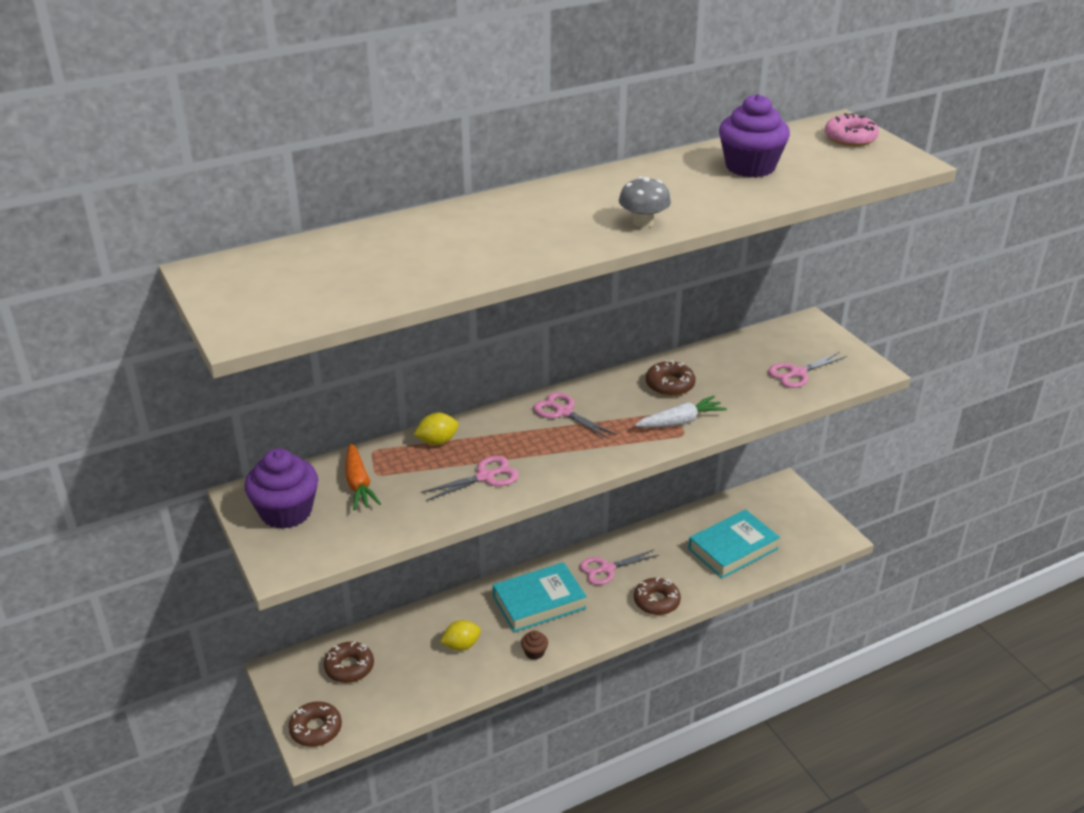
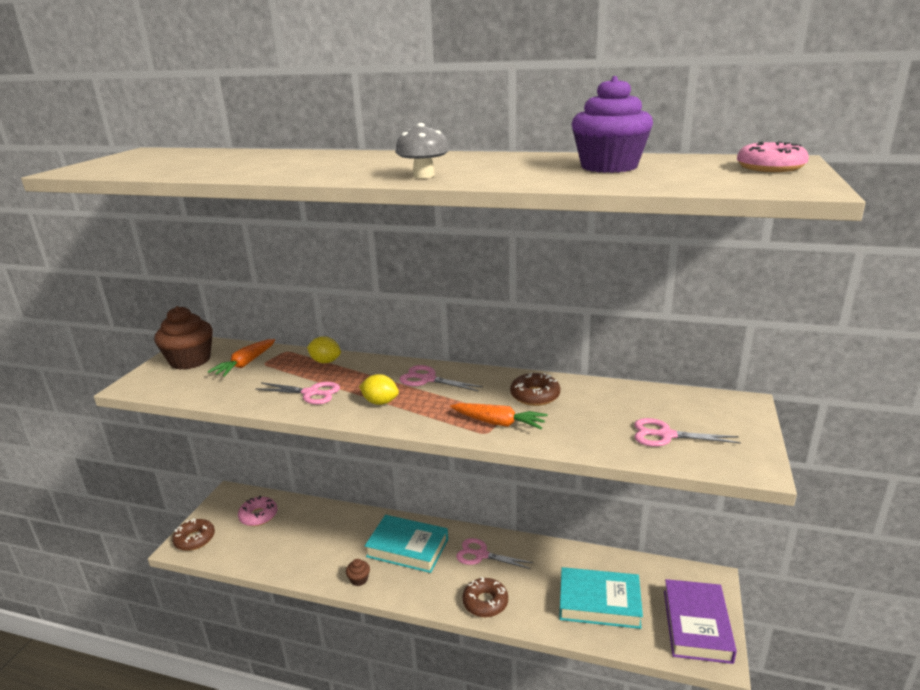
camera: 45 degrees right, 10 degrees down
(286, 512) = (190, 360): purple cupcake -> brown cupcake
(349, 667) = (258, 516): brown donut -> pink donut
(461, 645) = (327, 544): yellow lemon -> yellow lemon (380, 402)
(563, 412) = (428, 379): pink scissors -> pink scissors turned 60 degrees counterclockwise
(680, 421) = (498, 423): white carrot -> orange carrot
(807, 524) = (697, 625): none -> purple book

